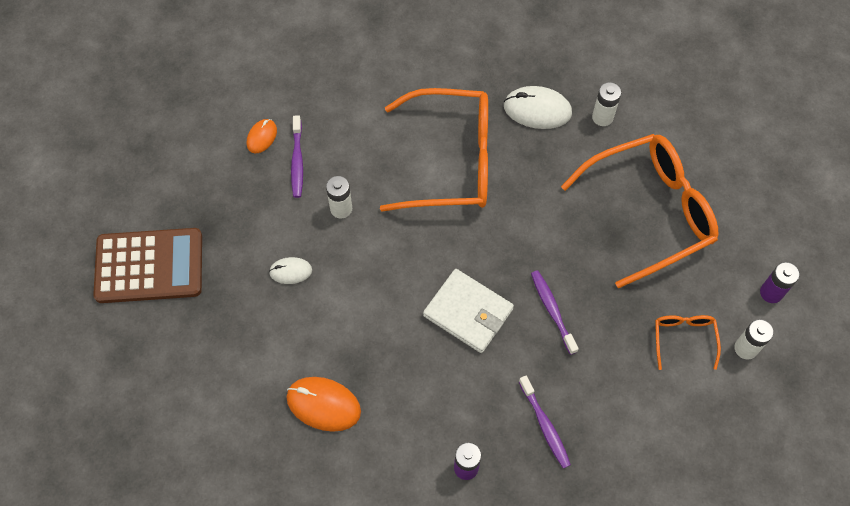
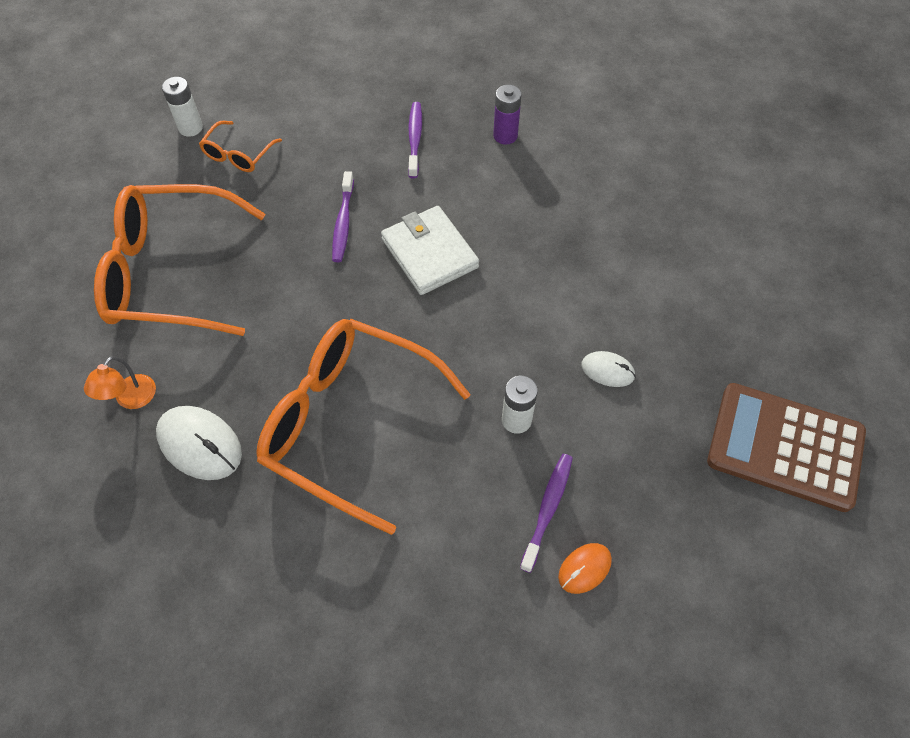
camera: 155 degrees left, 5 degrees down
(323, 404) = (619, 229): orange mouse -> none
(602, 117) = (131, 399): white battery -> orange lamp
(771, 292) = (125, 159): purple battery -> none

